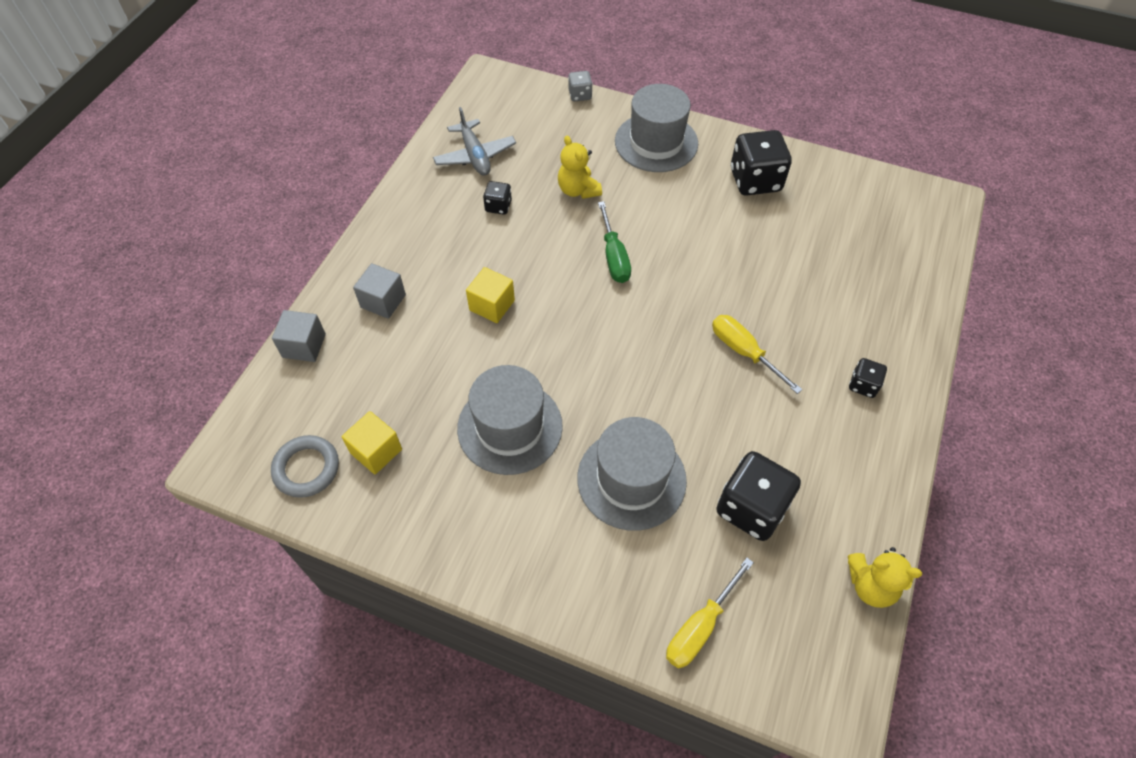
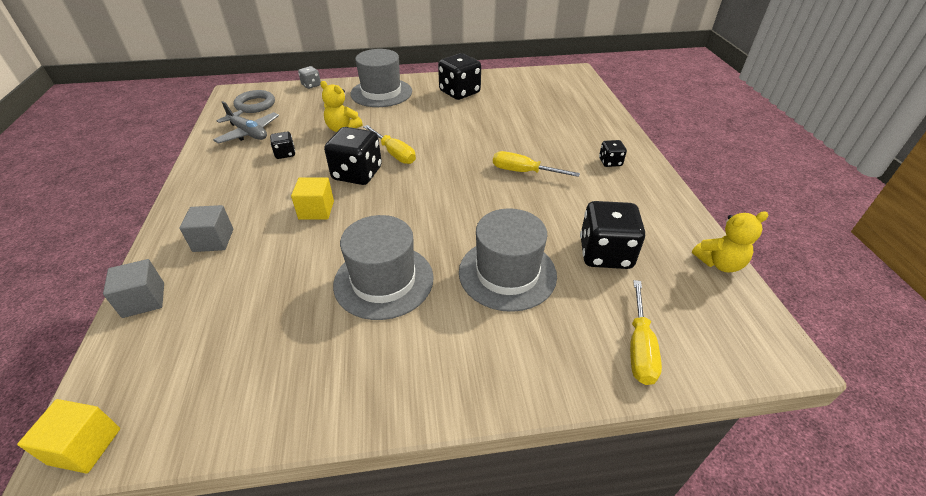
camera: 30 degrees left, 15 degrees down
(306, 468) = (192, 400): grey ring -> grey ring (255, 105)
(376, 451) = (264, 351): yellow cube -> yellow cube (85, 446)
(557, 271) = (357, 174): none -> black dice
(614, 257) = (394, 154): green screwdriver -> yellow screwdriver

